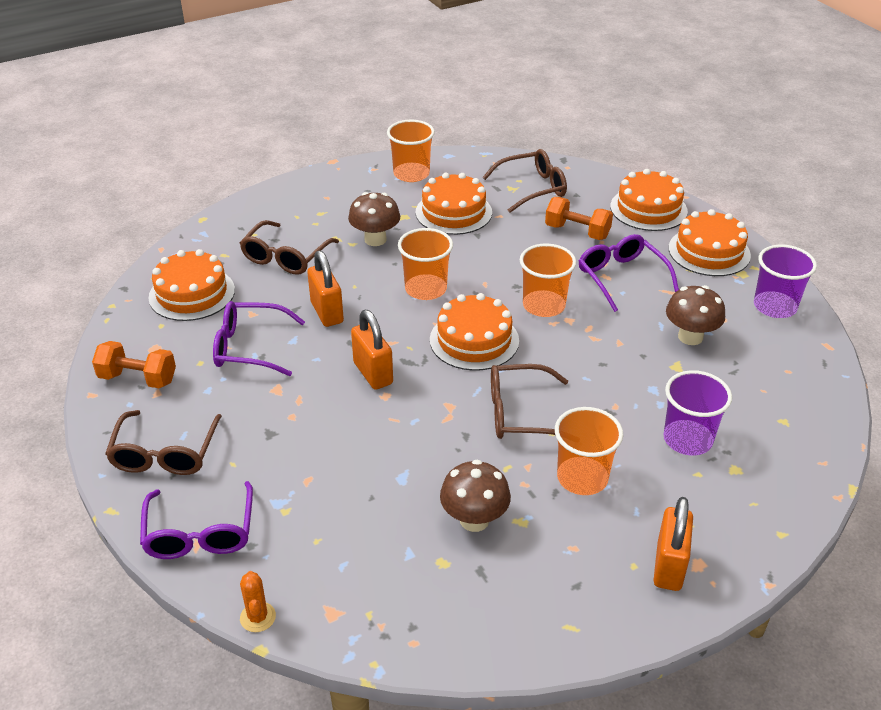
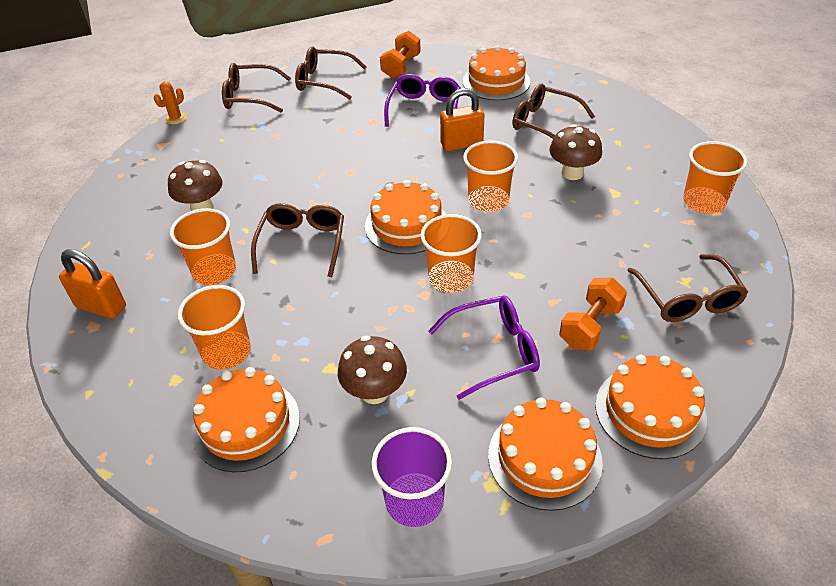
camera: 100 degrees right, 5 degrees up
(200, 533) = (250, 97): purple glasses -> brown glasses
(258, 617) = (175, 118): orange cactus -> orange cactus turned 45 degrees counterclockwise
(373, 373) = (377, 166): orange padlock -> none
(453, 212) = (626, 228): orange cake -> orange cake (246, 424)
(687, 439) = (226, 352): purple cup -> orange cup

